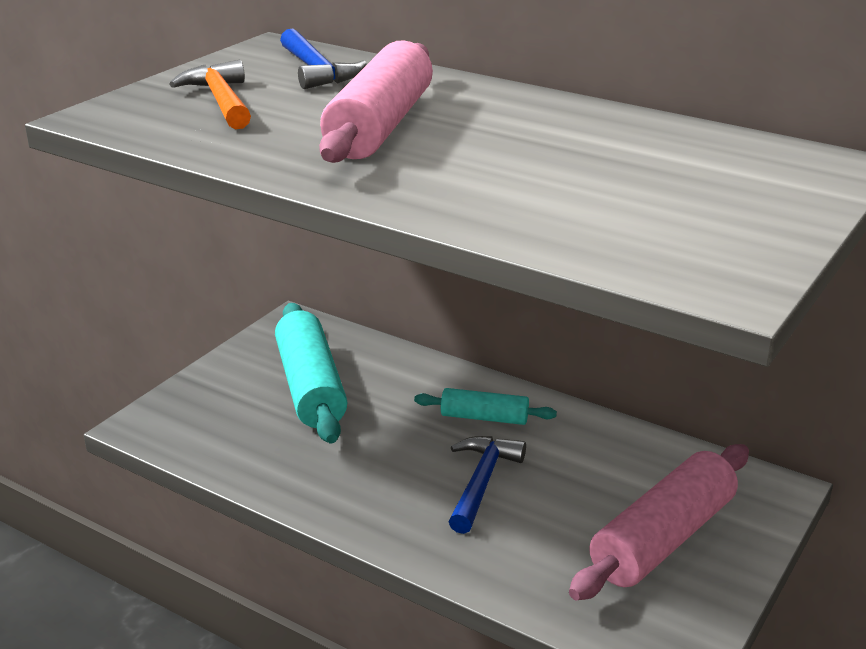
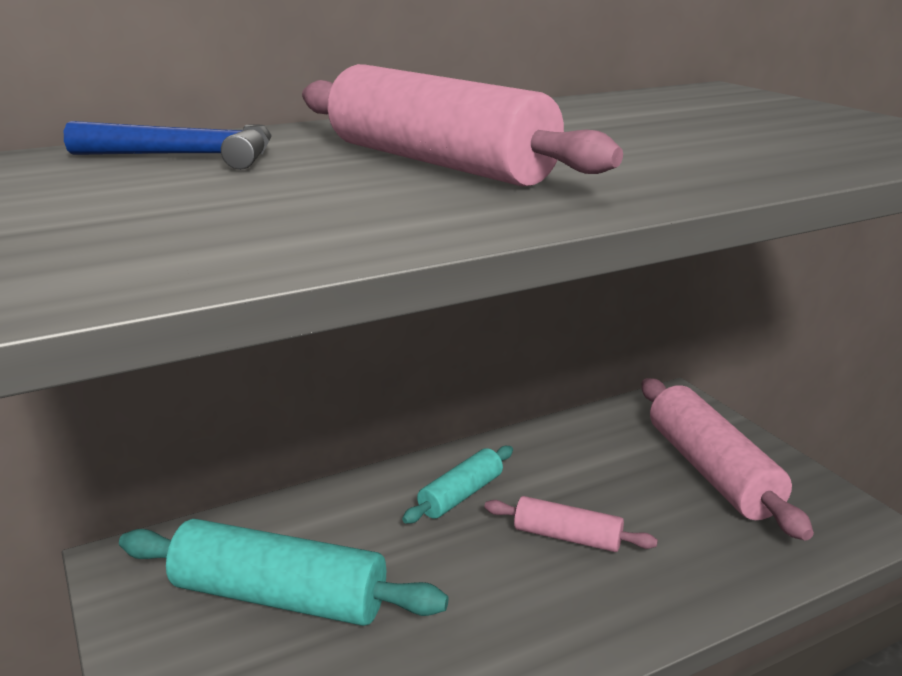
camera: 60 degrees left, 5 degrees down
(221, 101) = (196, 207): orange hammer -> none
(481, 483) = (567, 537): blue hammer -> pink rolling pin

